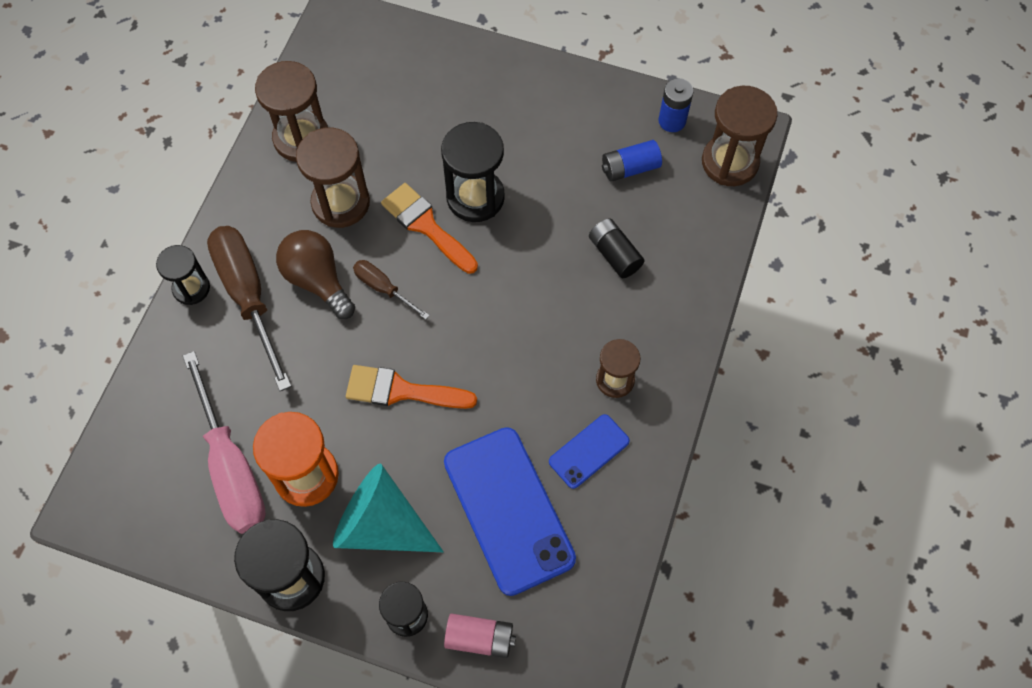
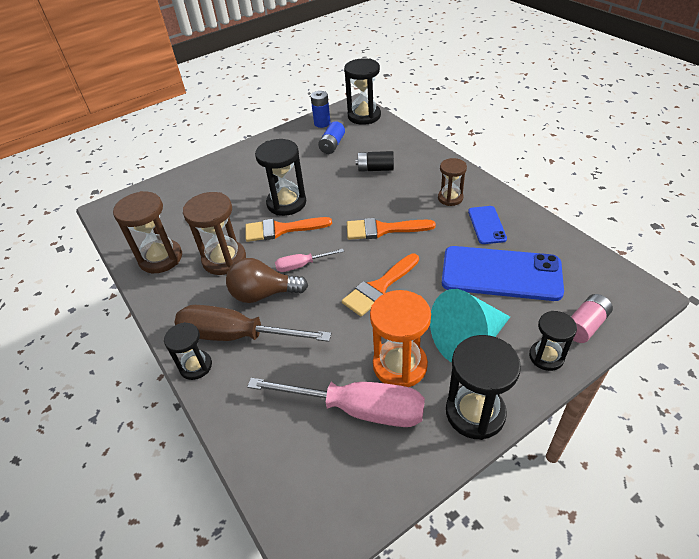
camera: 50 degrees left, 20 degrees down
(383, 288) = (301, 265): brown screwdriver -> pink screwdriver
(500, 336) = (383, 229): none -> orange brush
(730, 162) = (364, 116): brown hourglass -> black hourglass

